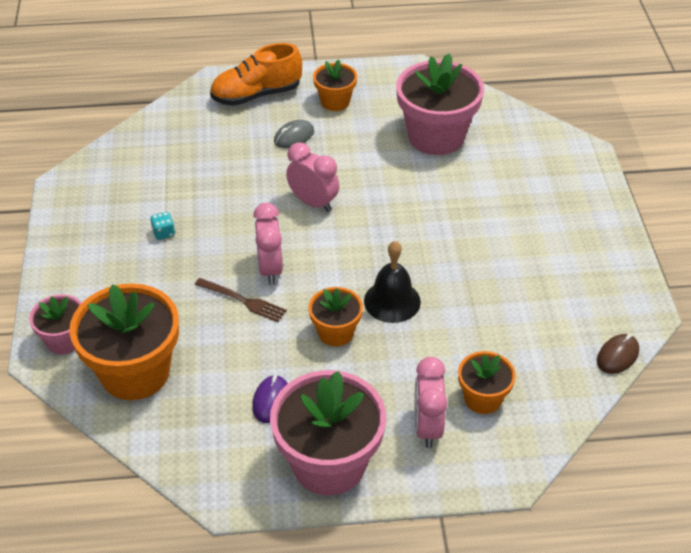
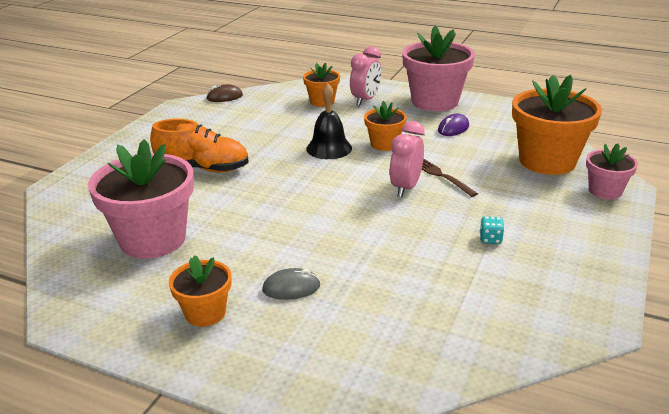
camera: 150 degrees left, 15 degrees down
(256, 95) = (289, 360): orange shoe -> orange shoe (203, 168)
(313, 203) = (329, 221): pink clock -> none

